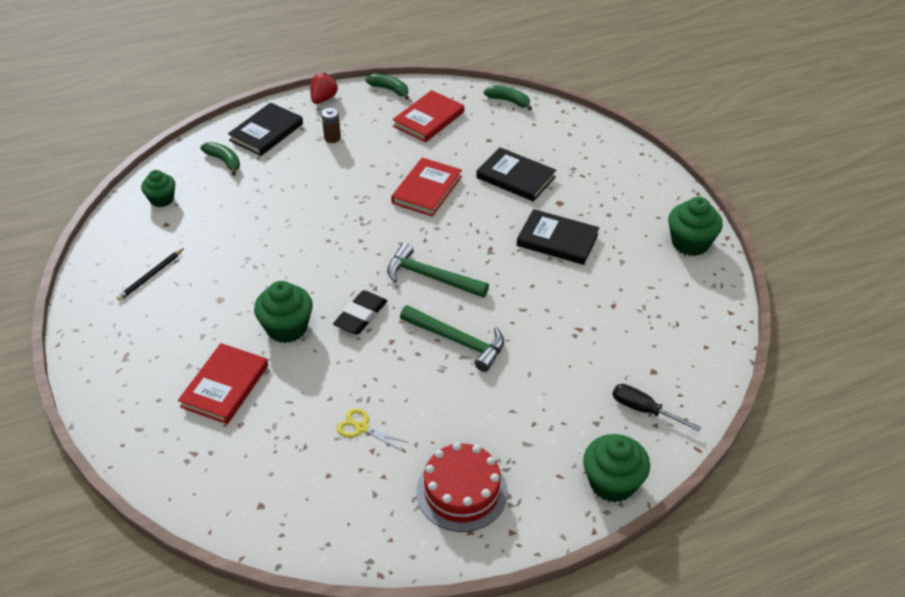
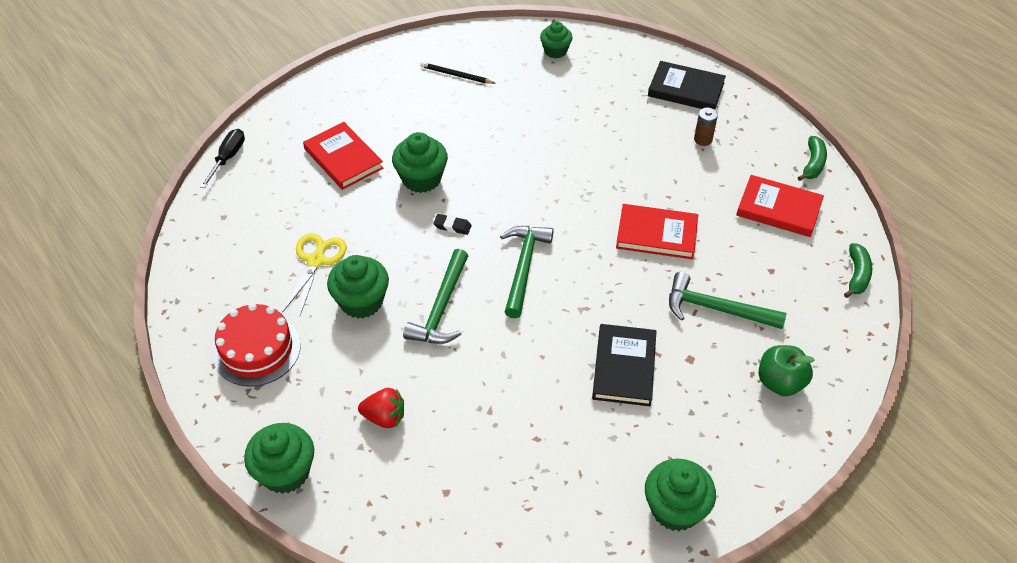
camera: 75 degrees right, 5 degrees up
(224, 161) = (627, 74): green banana -> none
(225, 386) = (343, 158): red book -> red book turned 45 degrees clockwise
(323, 99) = (764, 116): red strawberry -> red strawberry (384, 417)
(361, 316) = (452, 226): black eraser -> black eraser, size x0.58
(361, 428) = (316, 260): yellow scissors -> yellow scissors, size x1.50
(429, 398) = (361, 301): none -> green cupcake
(516, 177) = (715, 308): black book -> green hammer
(594, 164) = (780, 382): none -> green apple
(644, 410) = (387, 489): black screwdriver -> black screwdriver (228, 158)

